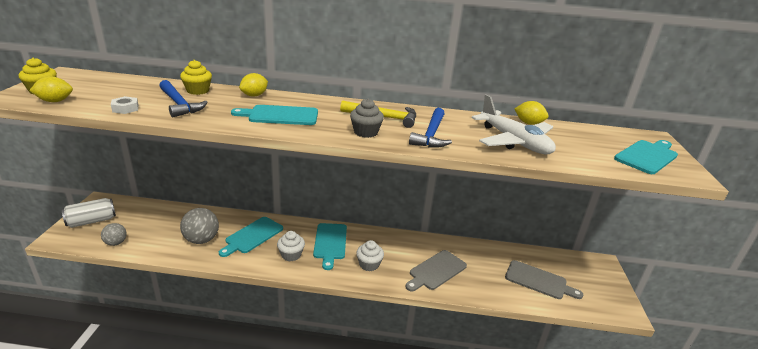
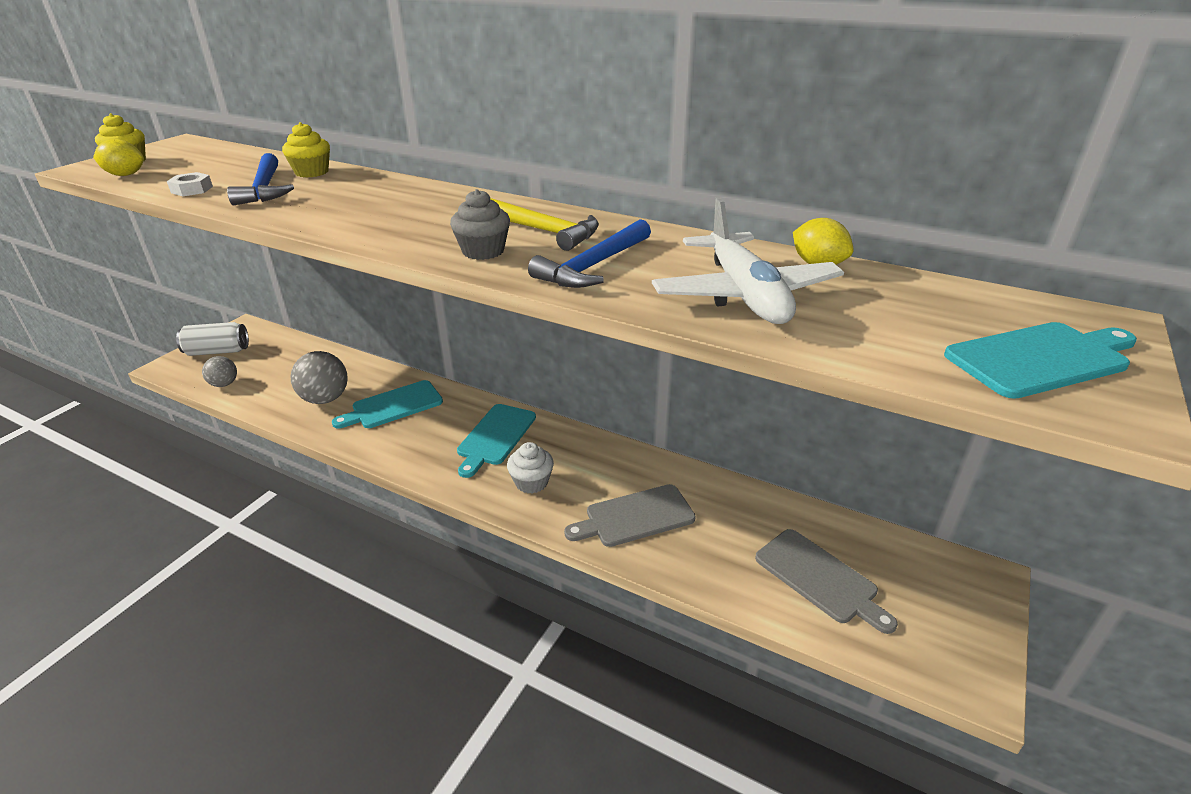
camera: 25 degrees right, 5 degrees up
(254, 95) = (381, 183): yellow lemon -> none
(280, 115) = (382, 215): turquoise cutting board -> none
(291, 255) = (427, 444): white cupcake -> none

